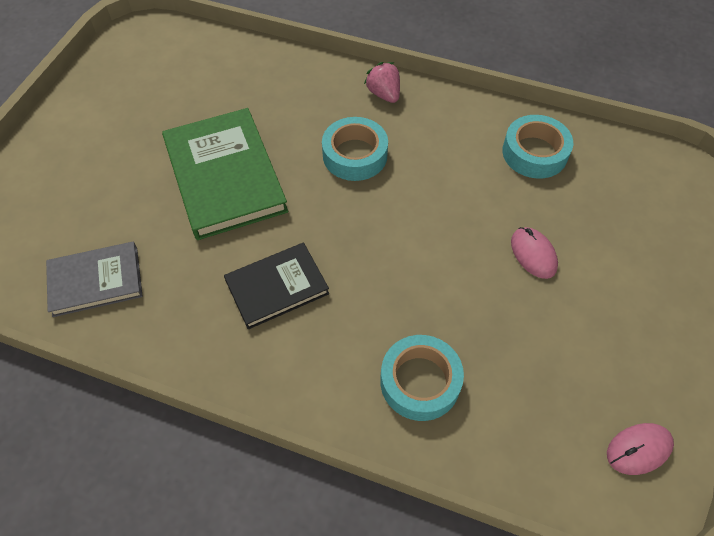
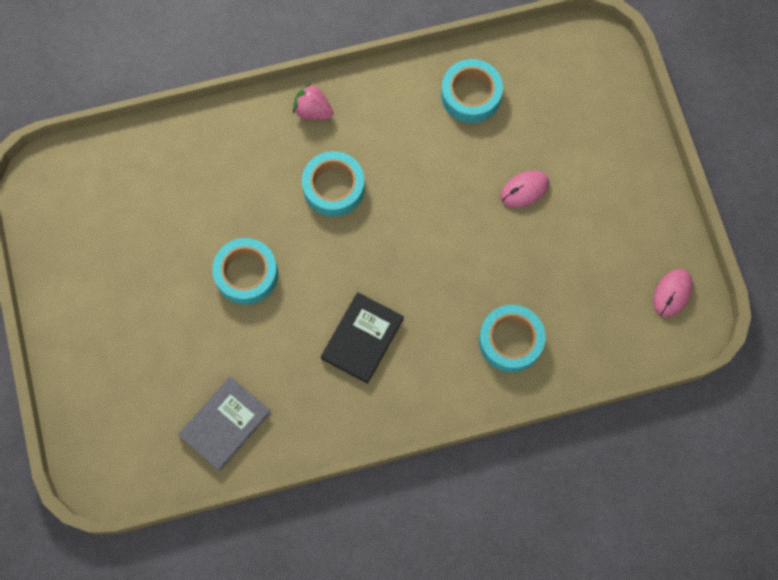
camera: 35 degrees left, 15 degrees up
(225, 176) = (246, 274): green book -> turquoise tape
(533, 254) = (524, 190): pink mouse -> pink mouse turned 60 degrees counterclockwise

